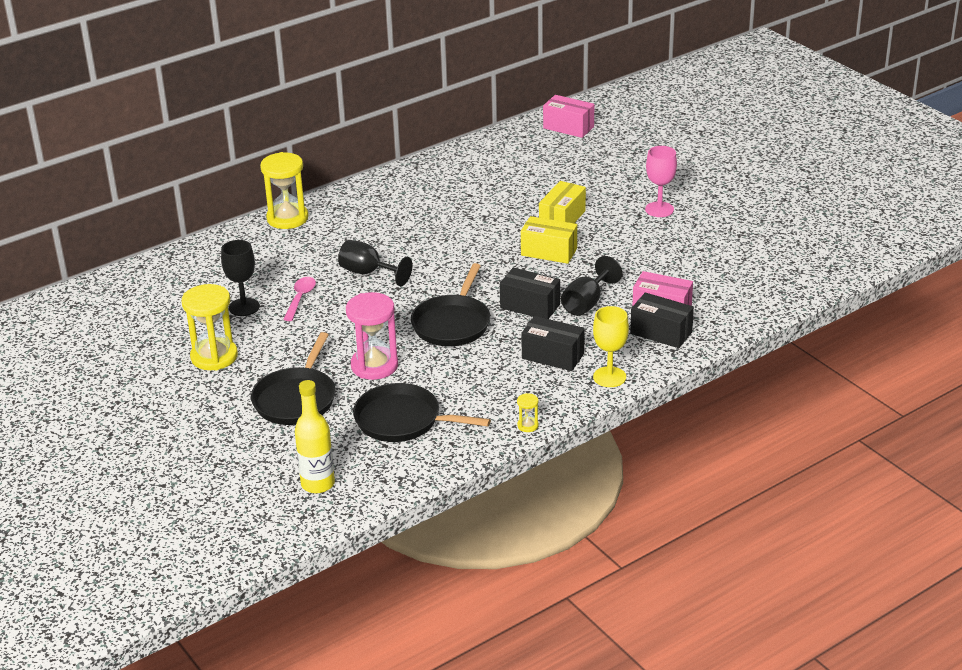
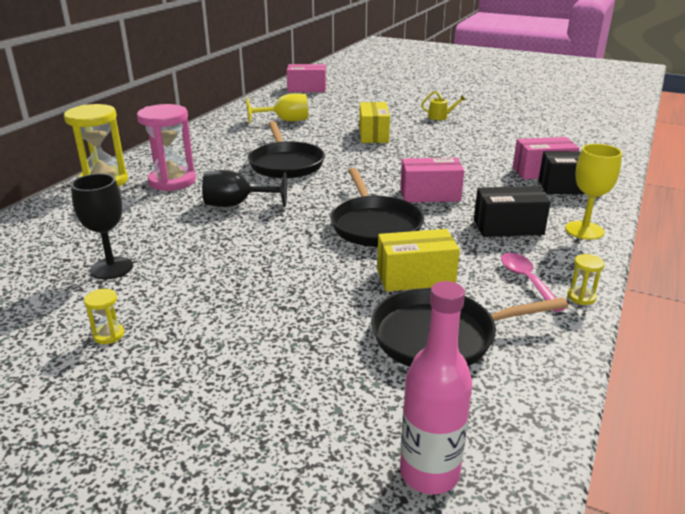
camera: 30 degrees left, 5 degrees down
(214, 357) = (109, 335): yellow hourglass -> yellow hourglass, size x0.43
(296, 399) = (274, 354): black pan -> black pan (286, 164)
(300, 298) = (178, 243): pink spoon -> pink spoon (527, 280)
(318, 484) = (429, 473): yellow bottle -> pink bottle
(374, 366) = (336, 286): pink hourglass -> pink hourglass (172, 181)
(498, 176) = (285, 121): none -> yellow goblet
(530, 306) = (430, 195): black box -> pink box
(549, 252) = (392, 156): yellow box -> yellow box (415, 277)
(586, 303) = (476, 181): black goblet -> none
(659, 209) = (440, 117): pink goblet -> yellow watering can

